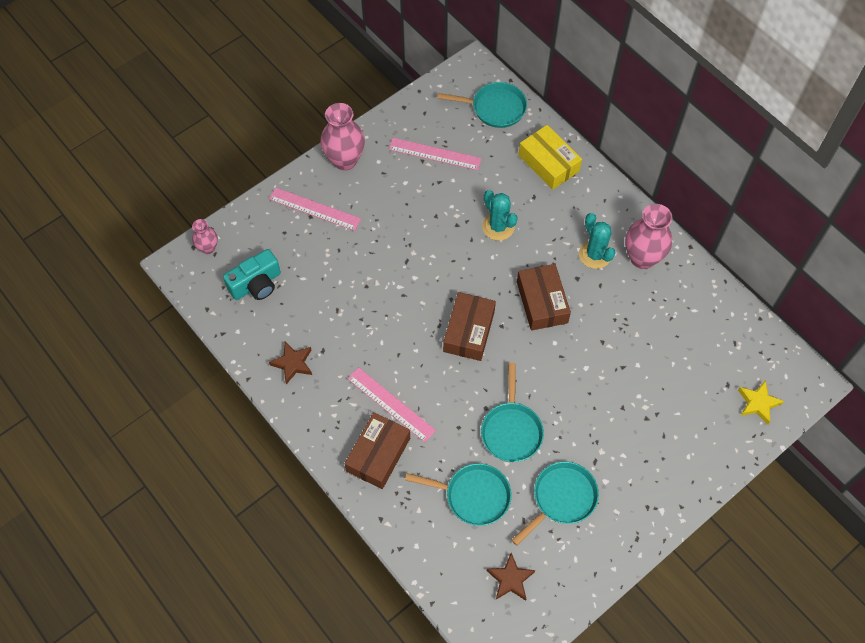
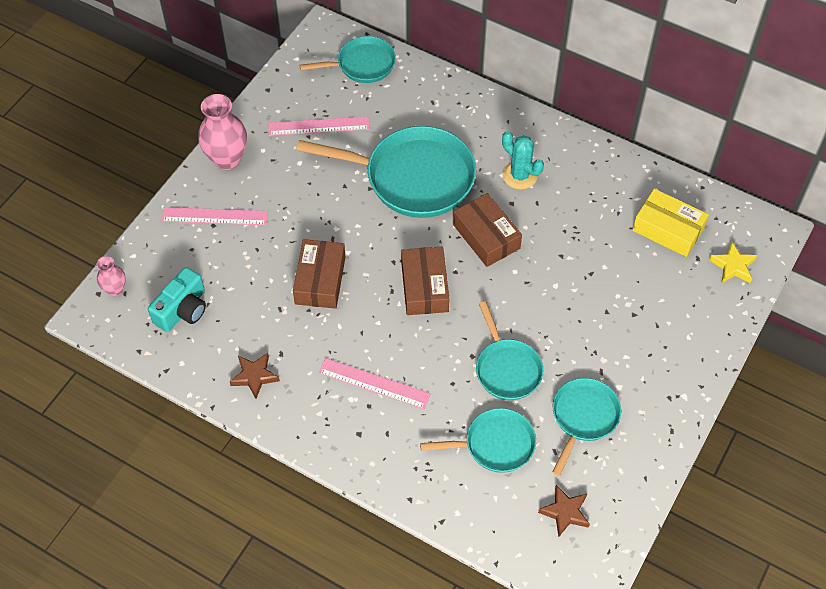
camera: 20 degrees left, 5 degrees down
(378, 454) = (381, 437): brown box -> brown box (320, 280)
(498, 226) = (412, 177): turquoise cactus -> turquoise pan
(548, 163) = (438, 102): yellow box -> yellow box (668, 229)
(642, 258) = (567, 165): pink vase -> none

